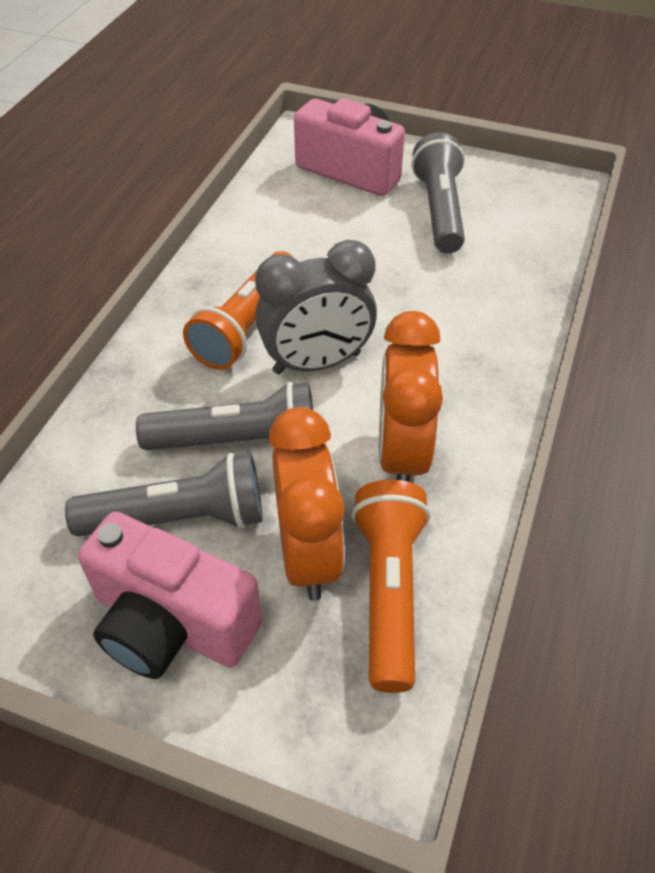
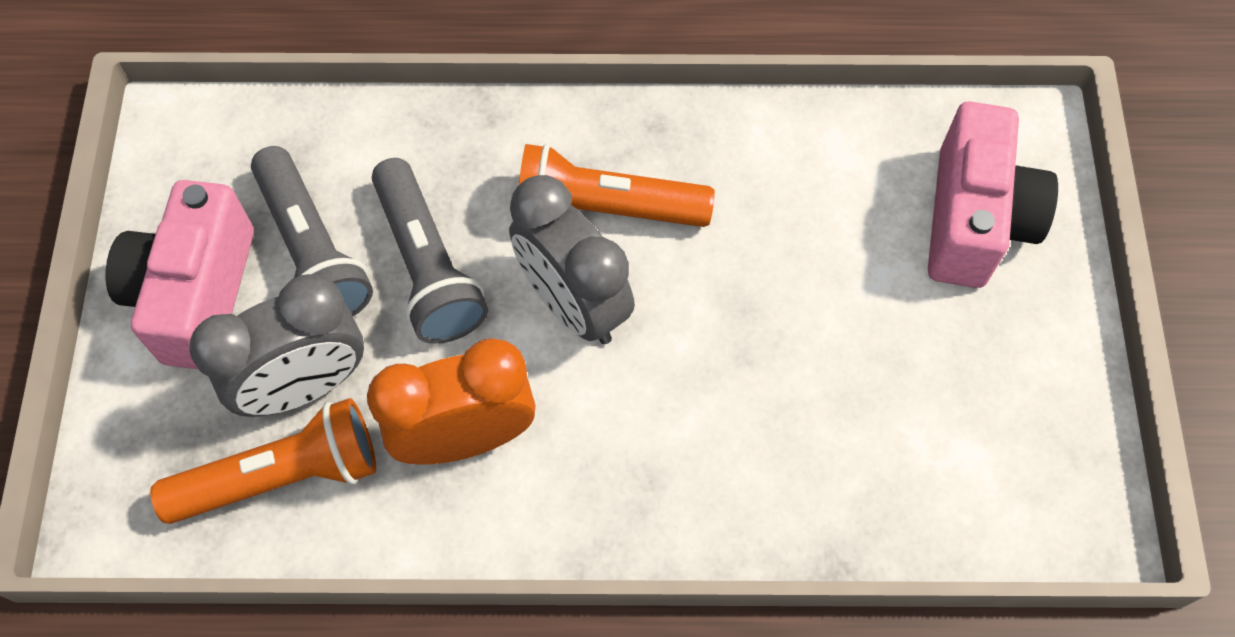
camera: 70 degrees right, 15 degrees up
(308, 554) = (304, 385): orange clock -> grey clock
(439, 210) = (937, 360): grey flashlight -> none

